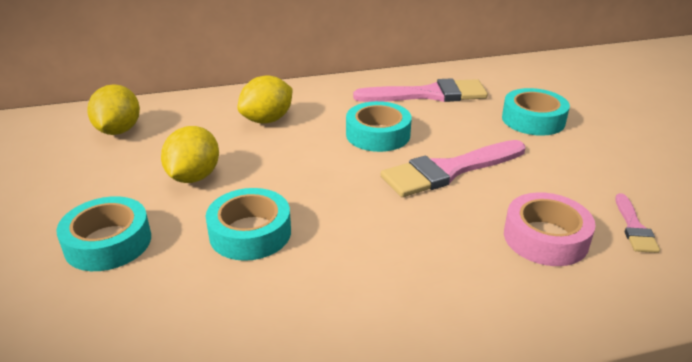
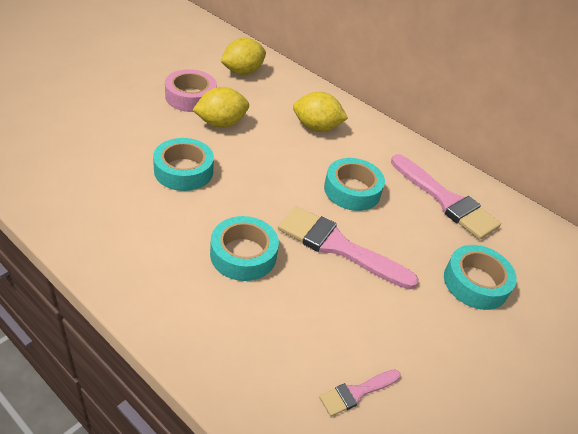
camera: 50 degrees right, 10 degrees up
(108, 242) = (135, 119): turquoise tape -> turquoise tape (243, 254)
(545, 238) = (293, 330): pink tape -> pink tape (190, 97)

